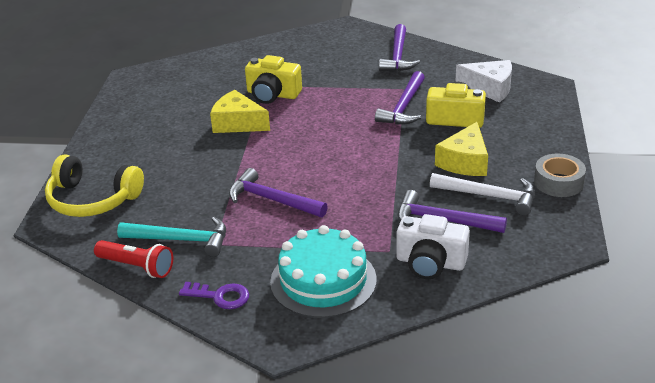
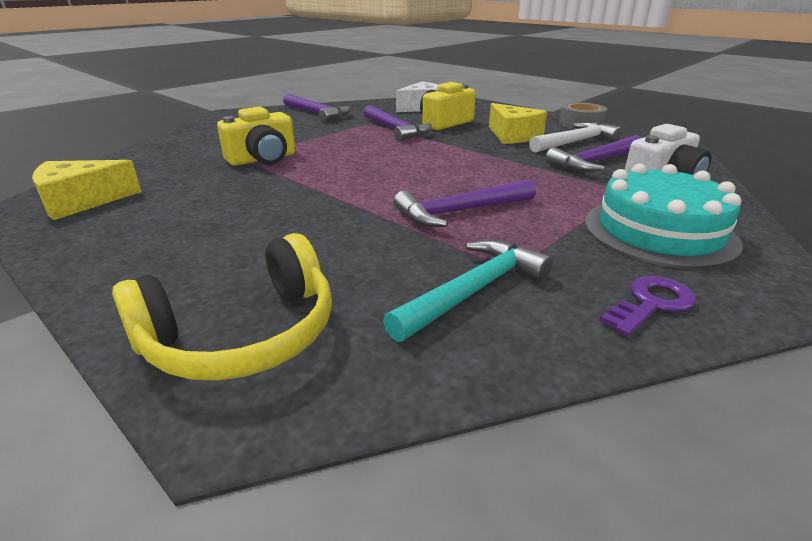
camera: 55 degrees left, 5 degrees down
(137, 267) = (505, 353): red flashlight -> none
(237, 123) = (276, 185): yellow cheese -> yellow cheese (81, 201)

